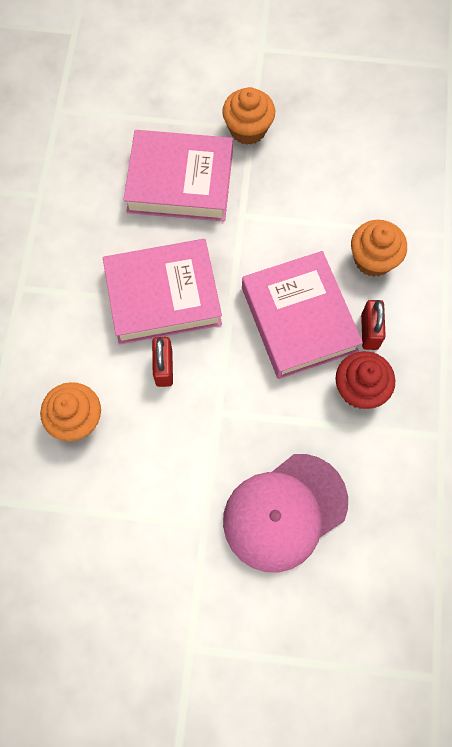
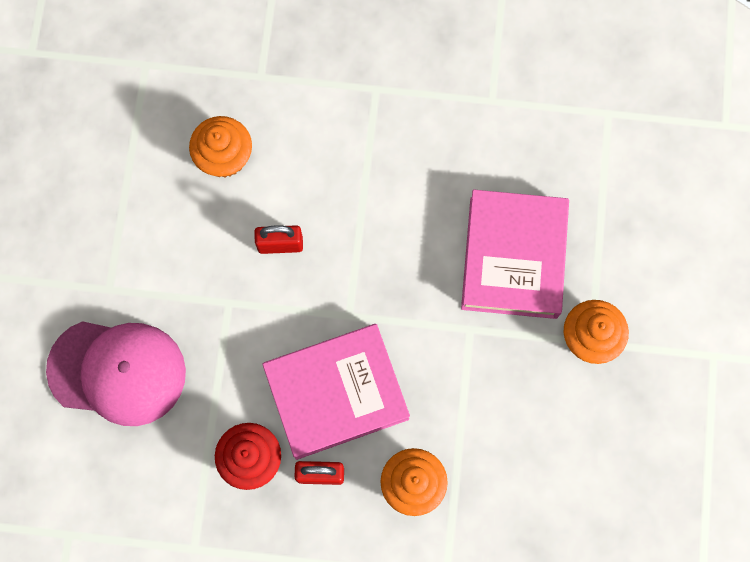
camera: 90 degrees right, 5 degrees up
(163, 296) = (365, 241): pink book -> none
(284, 512) = (117, 371): pink cap -> pink cap turned 135 degrees clockwise

